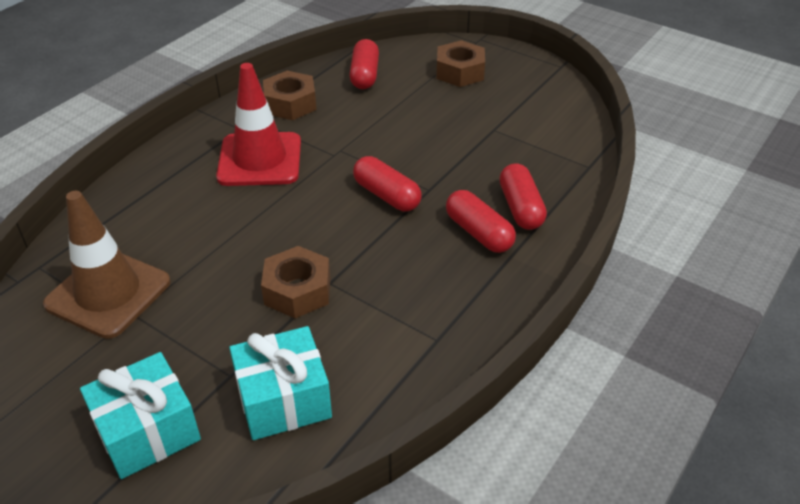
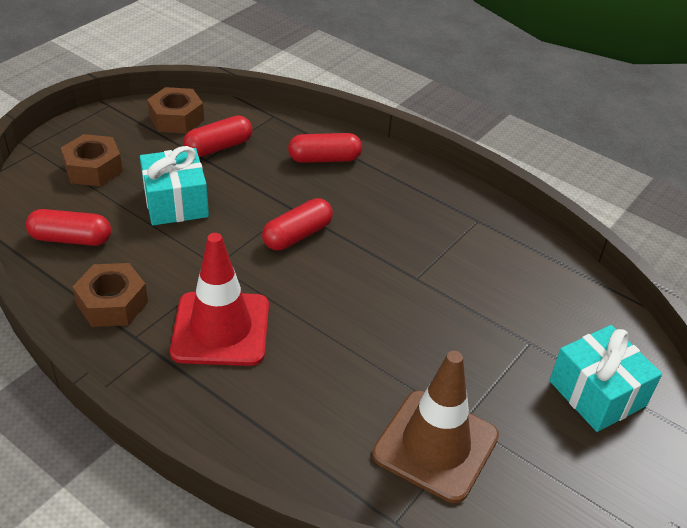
camera: 90 degrees left, 0 degrees up
(283, 399) = (549, 308): turquoise gift -> turquoise gift (175, 202)
(297, 291) = (427, 299): brown nut -> brown nut (176, 118)
(478, 233) = (355, 185): red capsule -> red capsule (219, 147)

